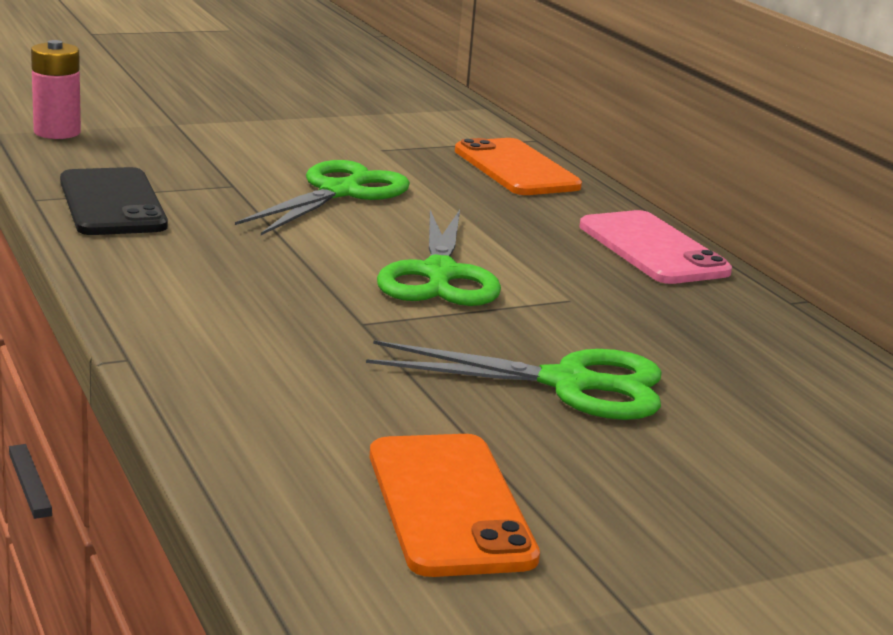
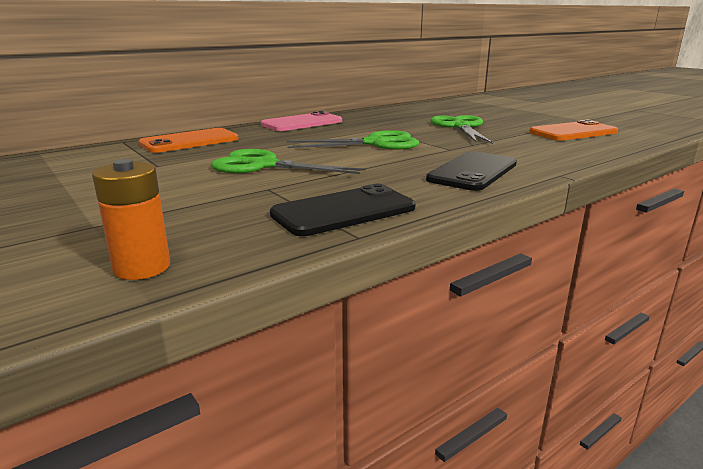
camera: 100 degrees left, 0 degrees up
(57, 132) = (142, 267): pink battery -> orange battery
(201, 301) = (473, 172): none -> black phone

